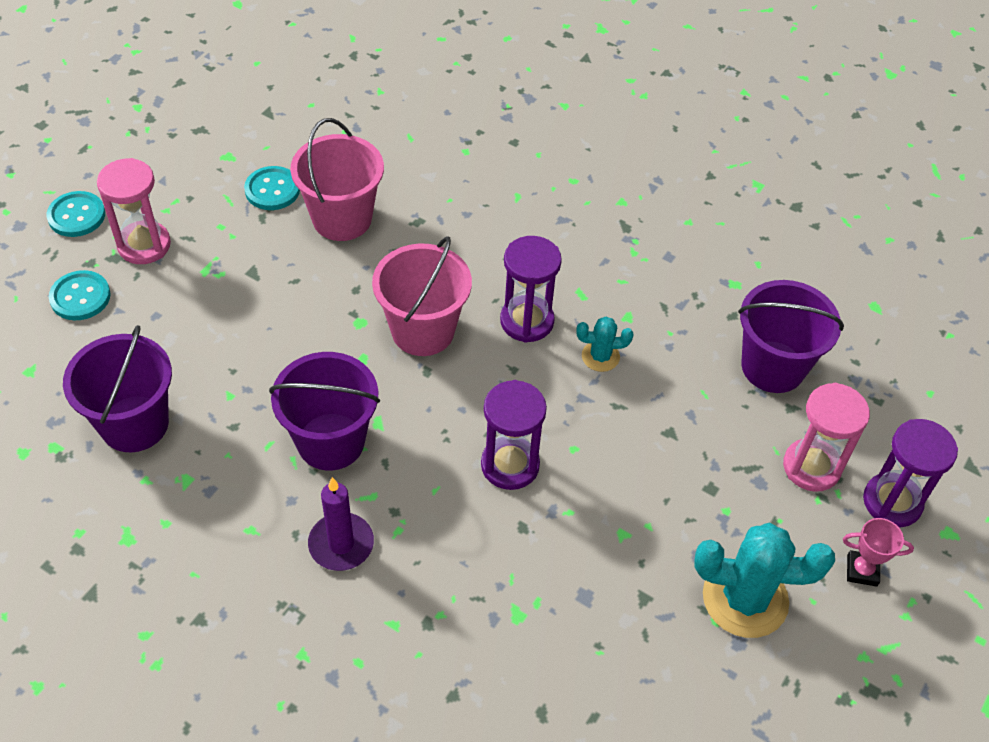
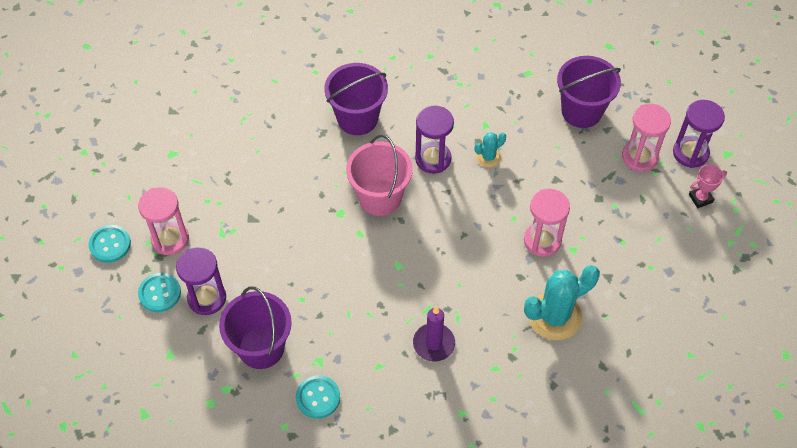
camera: 30 degrees left, 5 degrees up
(272, 190) = (219, 160): turquoise button -> turquoise button (318, 397)
(331, 441) = (381, 291): purple bucket -> purple bucket (357, 118)
(342, 218) = (277, 155): pink bucket -> none
(510, 465) = (488, 247): purple hourglass -> purple hourglass (207, 298)
(589, 498) = (542, 240): none -> pink hourglass
(745, 599) = (656, 247): turquoise cactus -> turquoise cactus (554, 316)

